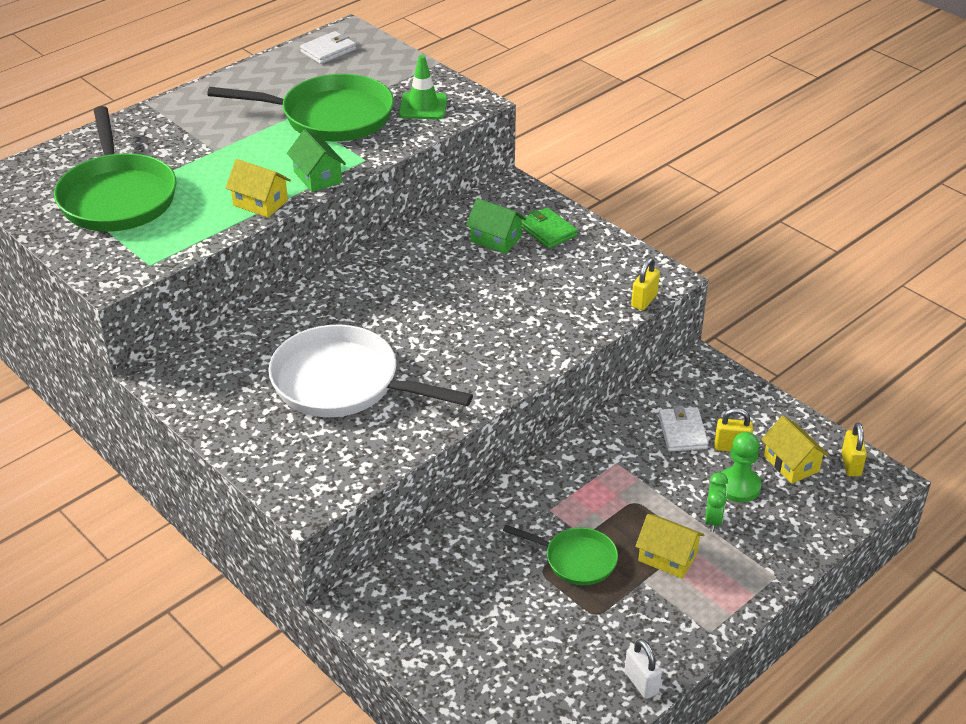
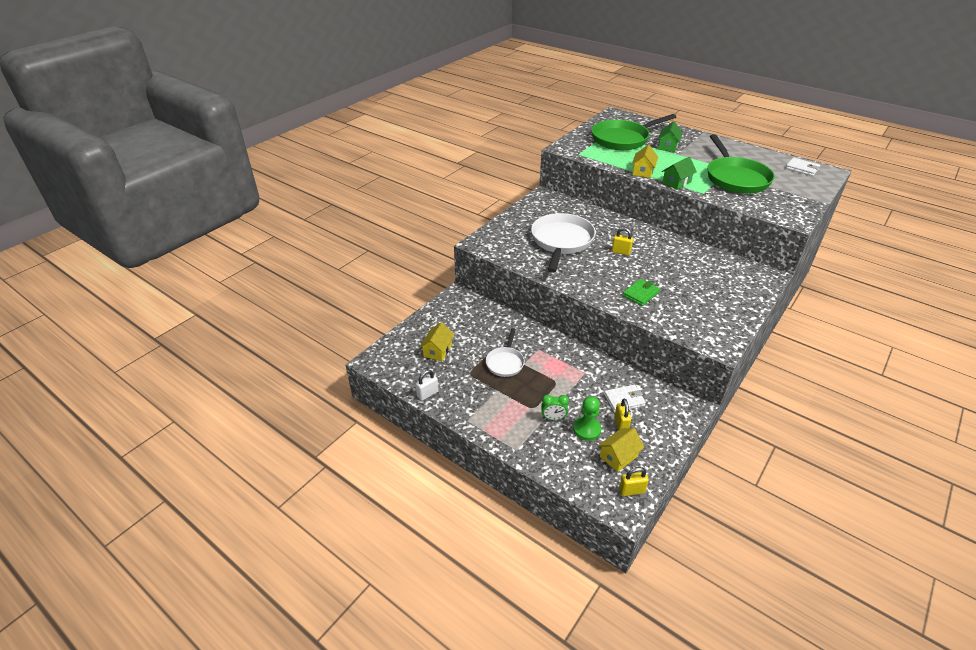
camera: 80 degrees right, 0 degrees up
(423, 106) = (773, 204): green traffic cone -> none
(496, 239) = (711, 274): green house -> green house (668, 146)
(548, 231) = (734, 293): green wallet -> green wallet (641, 294)
(576, 560) = (505, 362): green pan -> white pan
(644, 301) = (690, 339): yellow padlock -> yellow padlock (621, 252)
(667, 557) = (517, 399): yellow house -> yellow house (437, 350)

